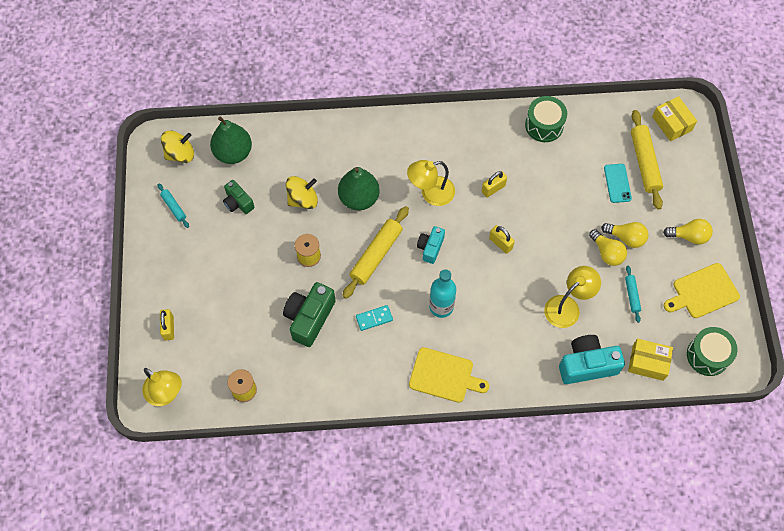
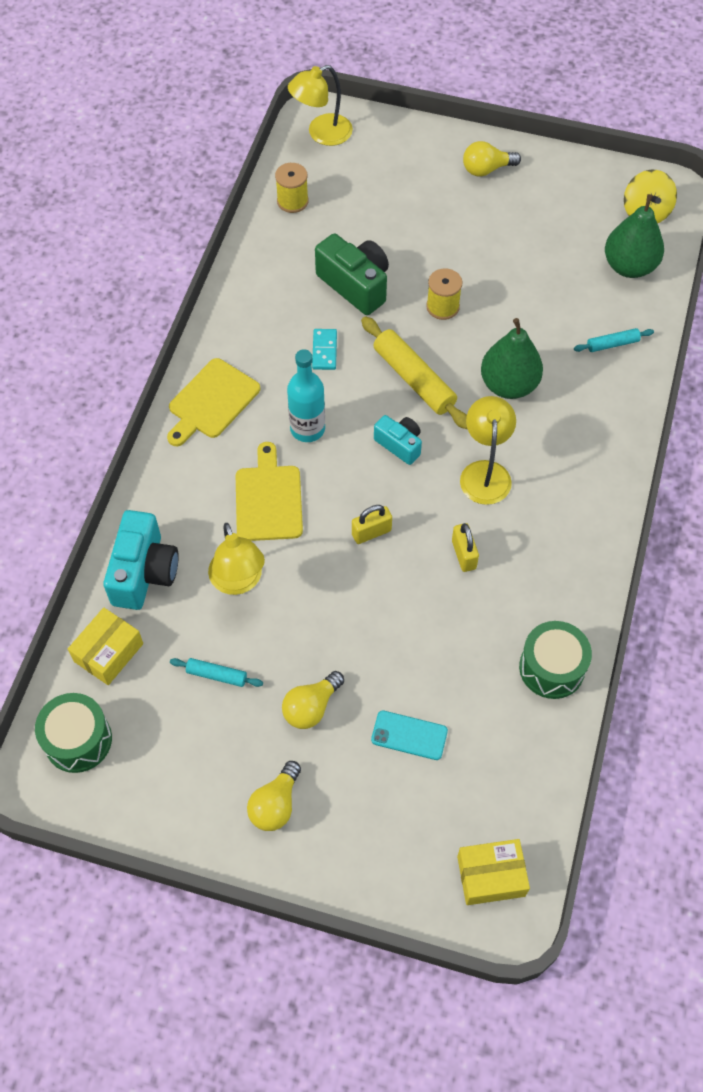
camera: 110 degrees right, 5 degrees down
(169, 328) = (402, 152): yellow padlock -> none
(173, 207) = (567, 189): turquoise rolling pin -> turquoise rolling pin (612, 344)
(238, 202) = (550, 254): green camera -> none
(303, 199) = (530, 322): yellow spinning top -> none
(607, 253) = (298, 669): yellow light bulb -> yellow light bulb (486, 169)
(644, 163) = (431, 795): yellow rolling pin -> none
(703, 292) = (176, 781): yellow cutting board -> yellow cutting board (268, 499)

